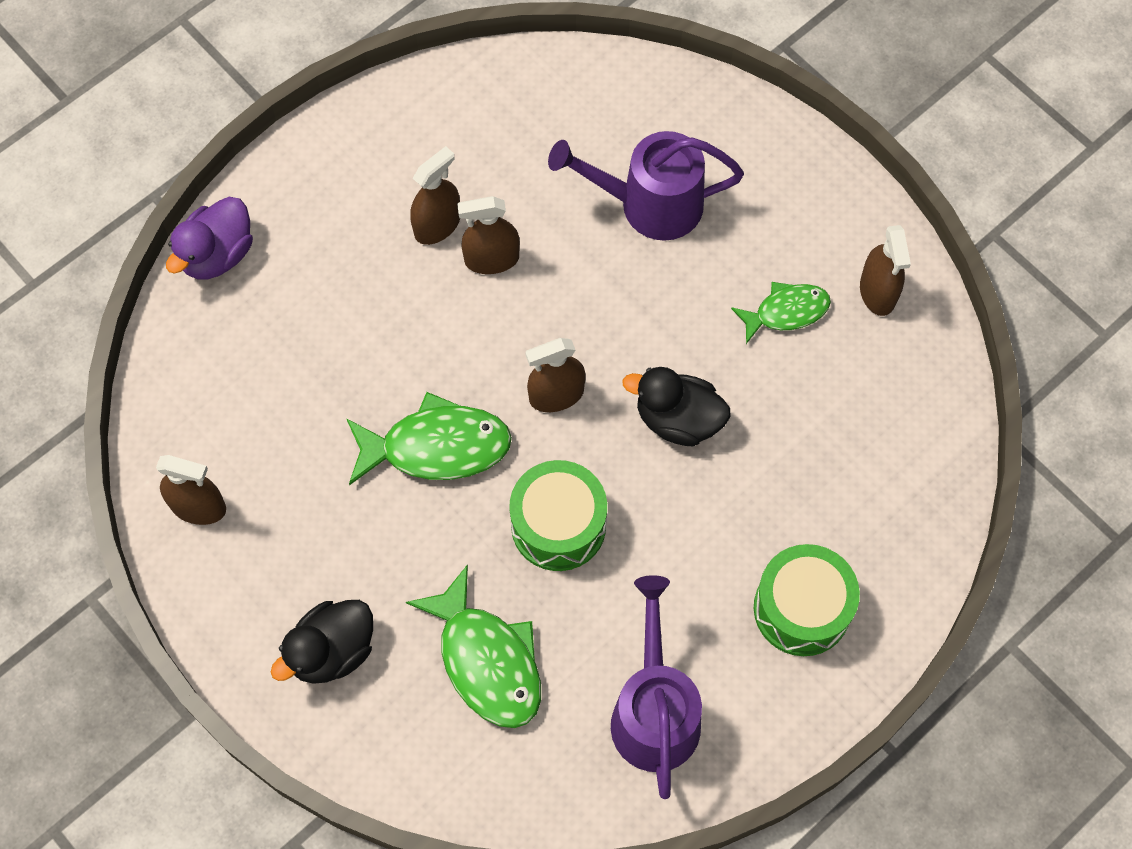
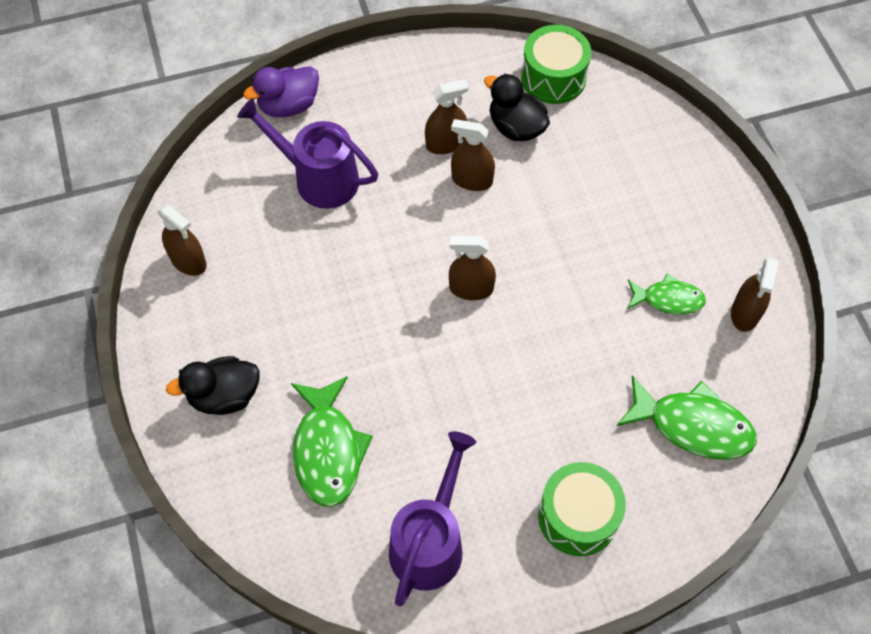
camera: 25 degrees right, 5 degrees down
(436, 447) = (369, 289): green fish -> green fish (692, 425)
(558, 525) = (427, 378): green drum -> green drum (553, 77)
(649, 204) = (602, 187): purple watering can -> purple watering can (318, 178)
(678, 419) = (551, 341): black duck -> black duck (516, 127)

